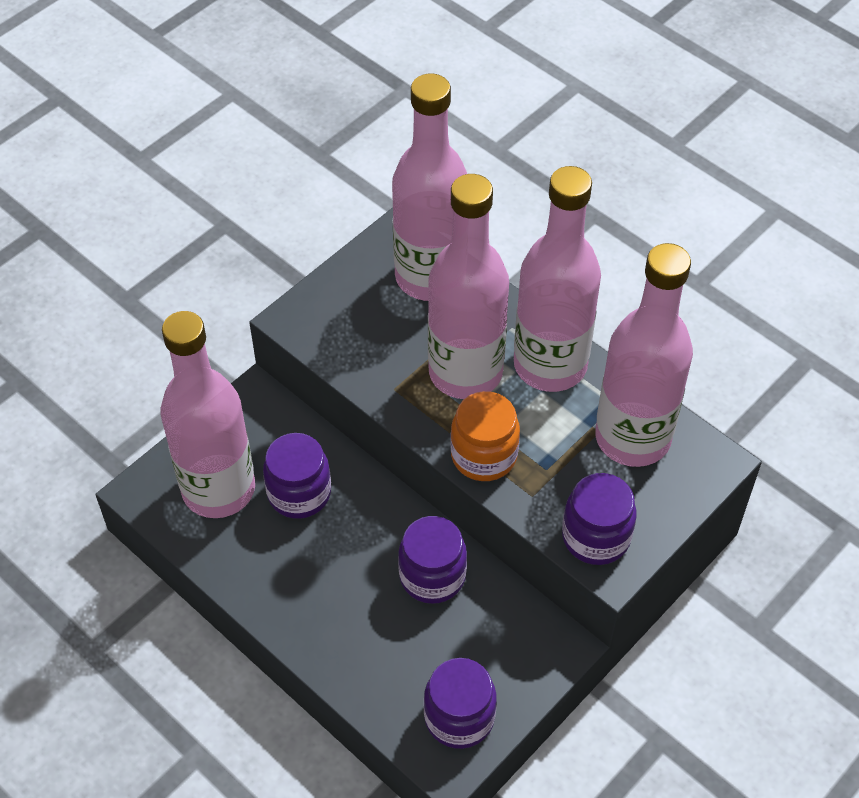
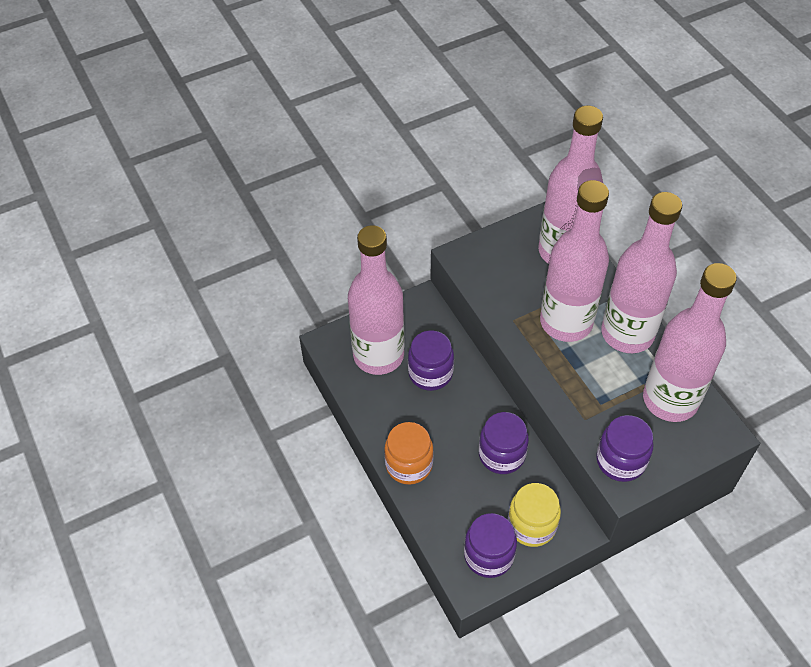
camera: 20 degrees right, 0 degrees up
(484, 455) = (560, 382): orange jar -> orange jar (409, 464)
(502, 659) = (531, 525): none -> yellow jar

